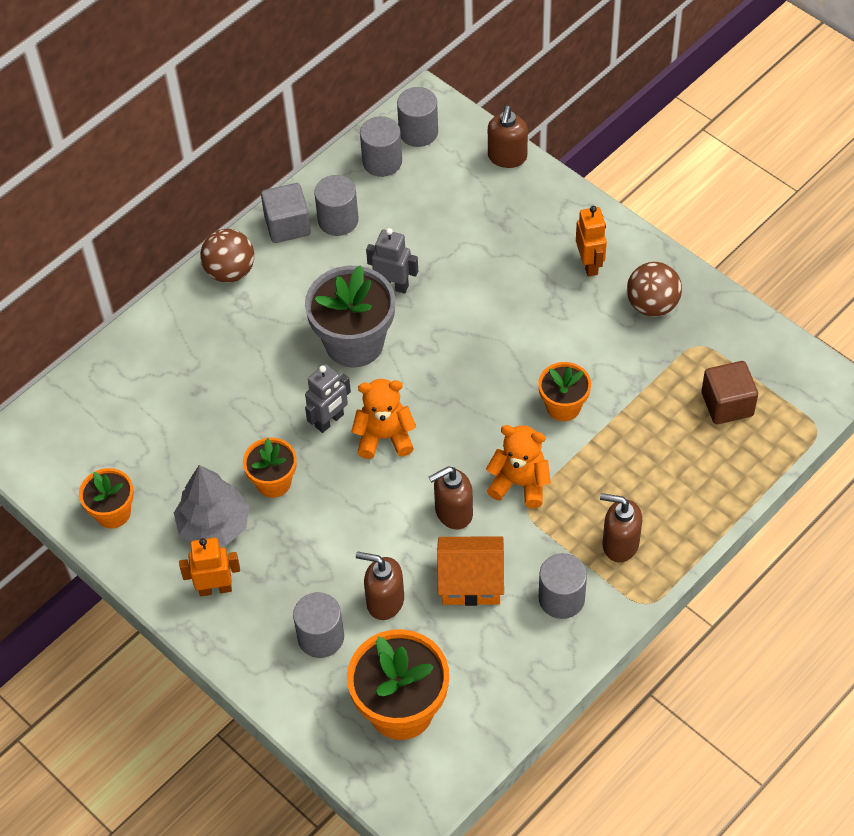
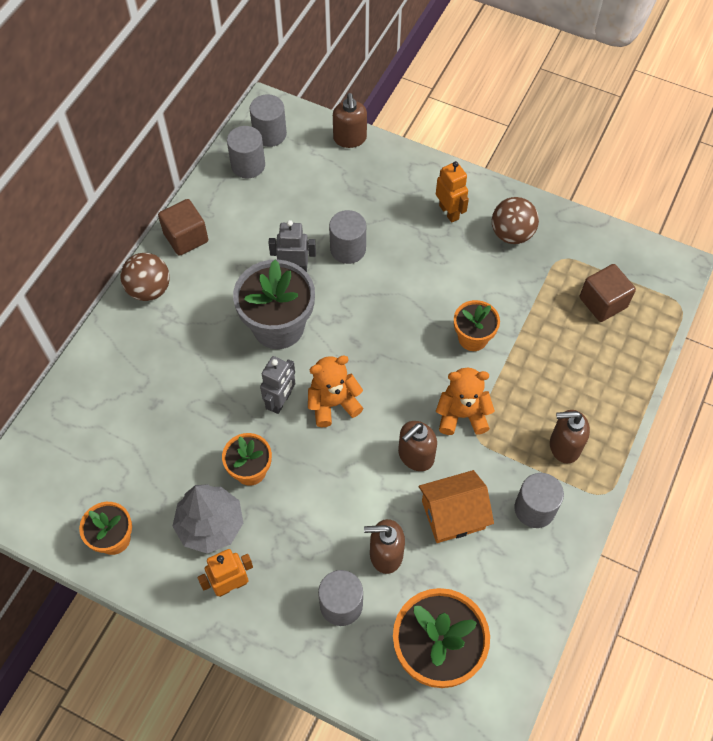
camera: 20 degrees left, 5 degrees up
(287, 225) = (186, 237): grey cube -> brown cube
(338, 220) = (228, 223): grey cylinder -> grey cylinder (348, 249)

